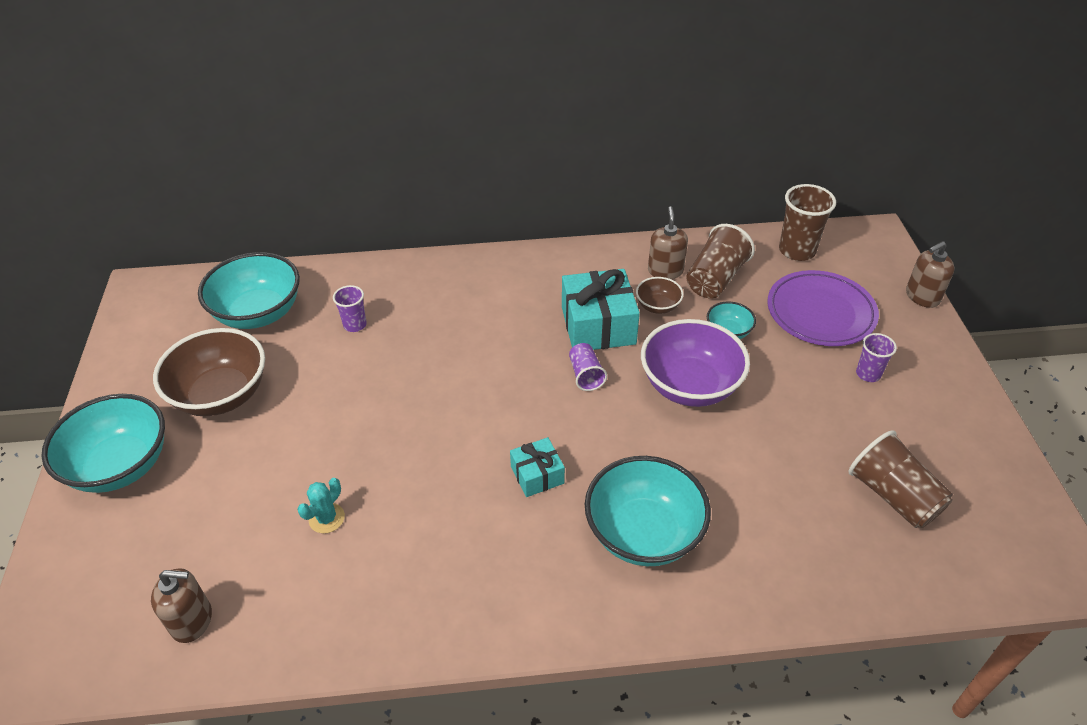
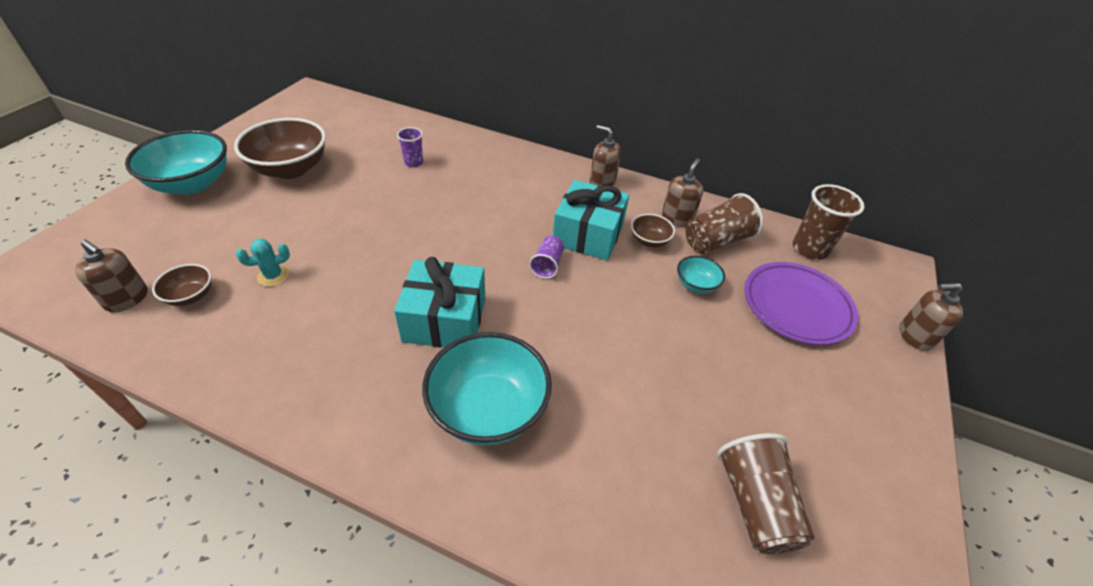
camera: 25 degrees right, 0 degrees up
(258, 313) = (361, 132): turquoise bowl -> none
(260, 582) = (191, 296): none -> brown bowl
(537, 475) = (445, 319): turquoise gift -> turquoise gift, size x1.82
(567, 261) = (602, 182): none -> brown soap dispenser
(690, 386) = (628, 311): purple bowl -> none
(868, 374) = (808, 378): purple cup -> none

